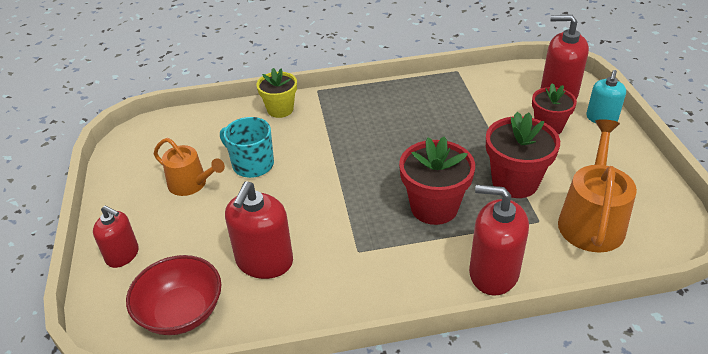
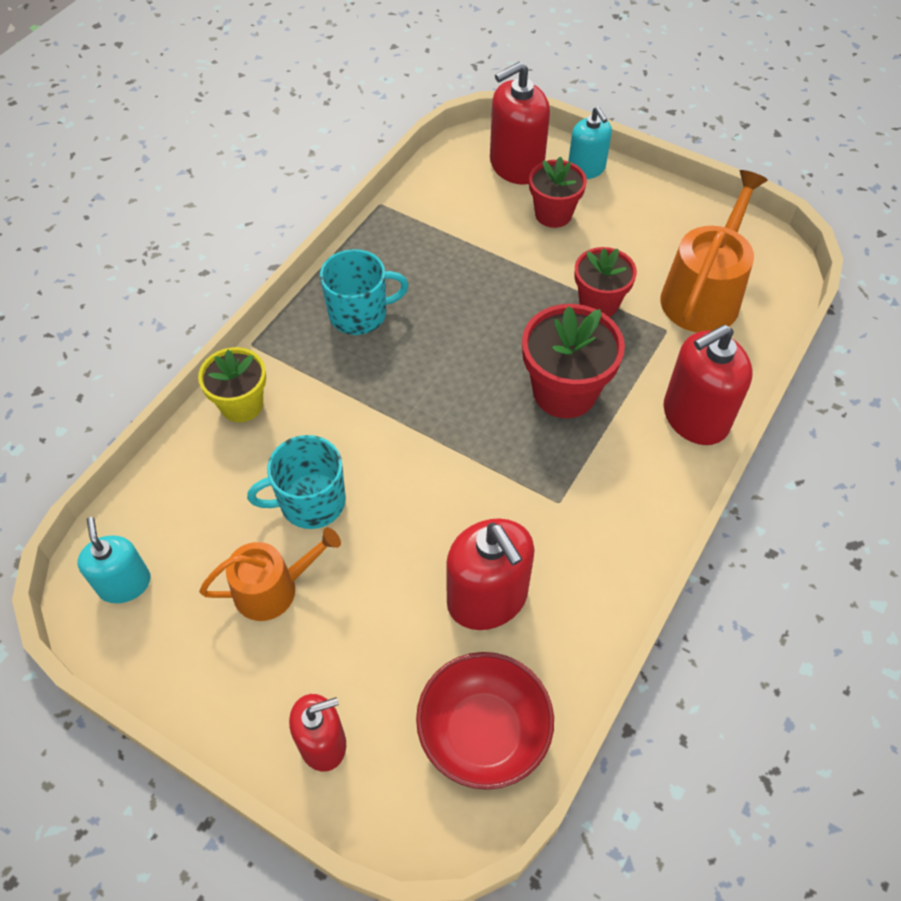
camera: 50 degrees left, 15 degrees up
(148, 140) = (124, 584): none -> turquoise soap dispenser
(381, 108) = (359, 314): none -> turquoise mug
(515, 182) = (599, 303): red flower pot -> red flower pot, size x0.66
(591, 220) = (704, 294): orange watering can -> orange watering can turned 60 degrees clockwise

